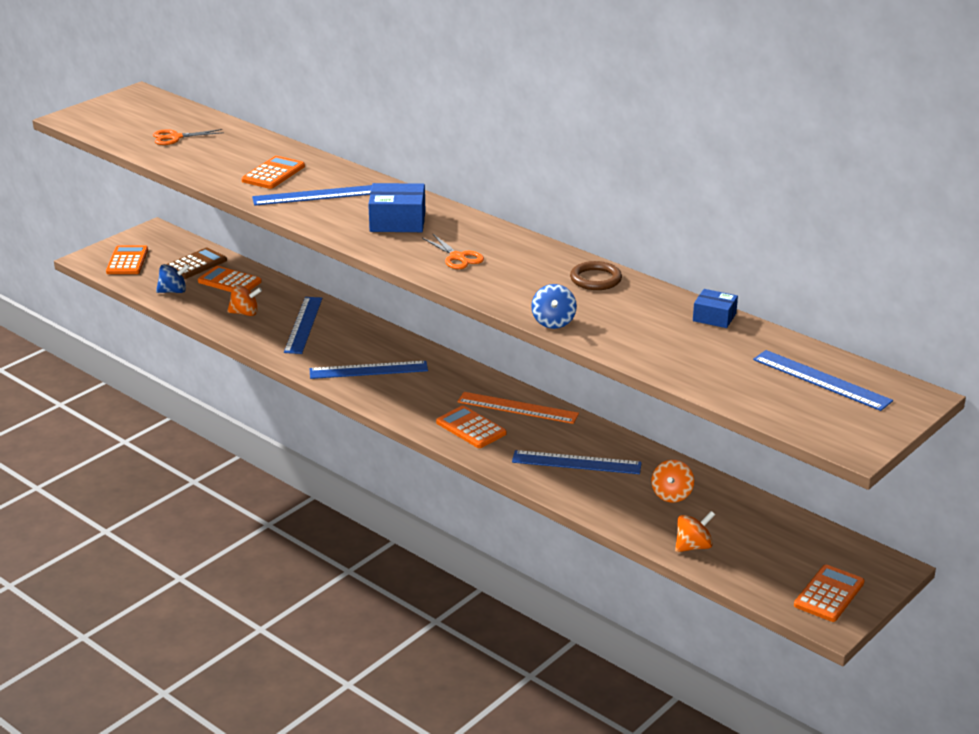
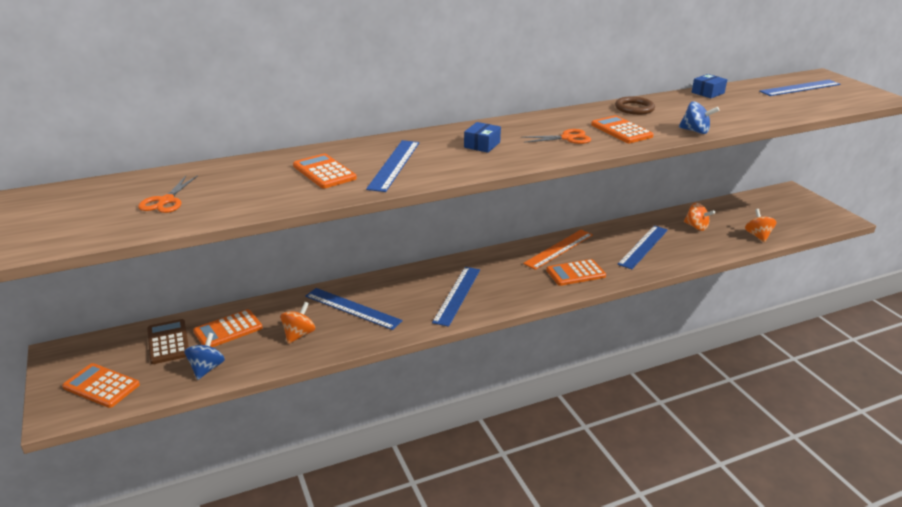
camera: 65 degrees left, 0 degrees up
(397, 221) = (482, 145): blue box -> blue box, size x0.61
(829, 594) = (815, 212): orange calculator -> orange calculator (621, 130)

